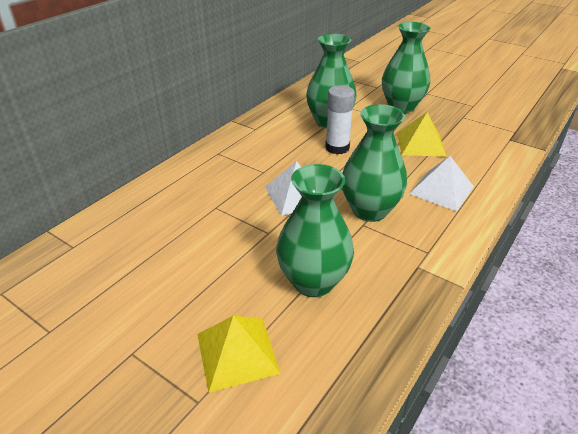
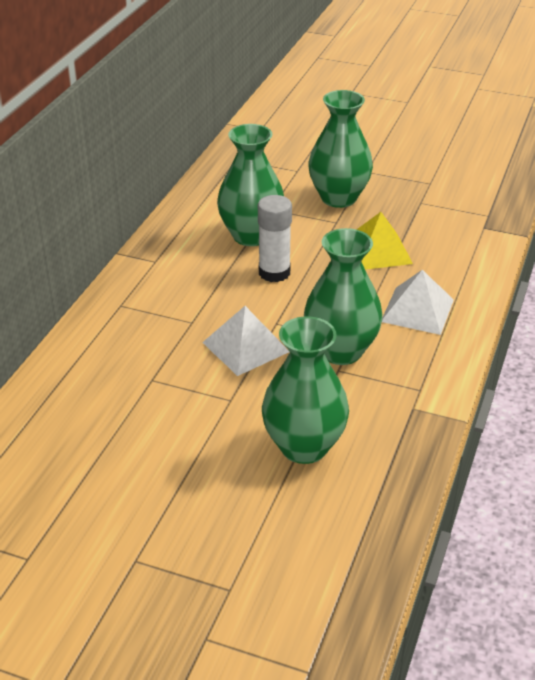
camera: 15 degrees left, 0 degrees up
(237, 353) = (250, 536): yellow pyramid -> none

